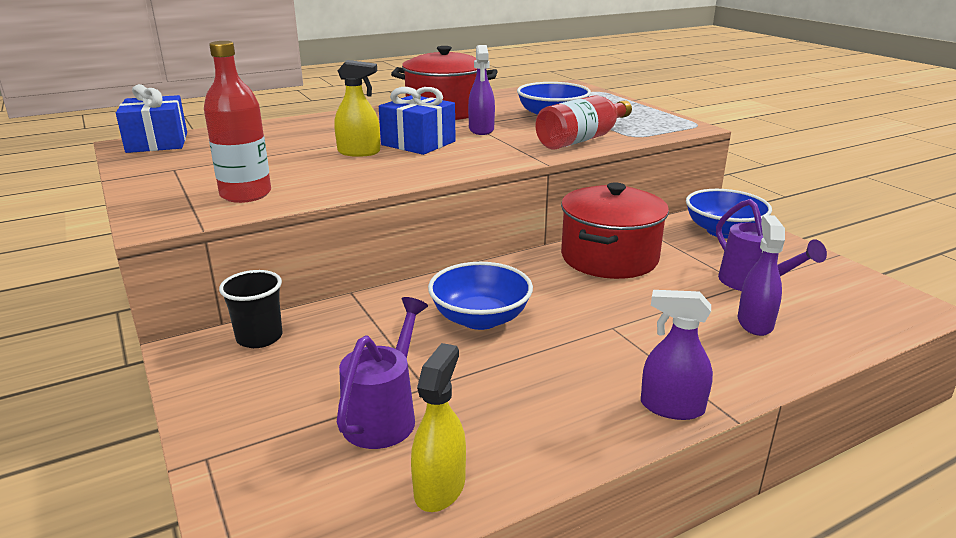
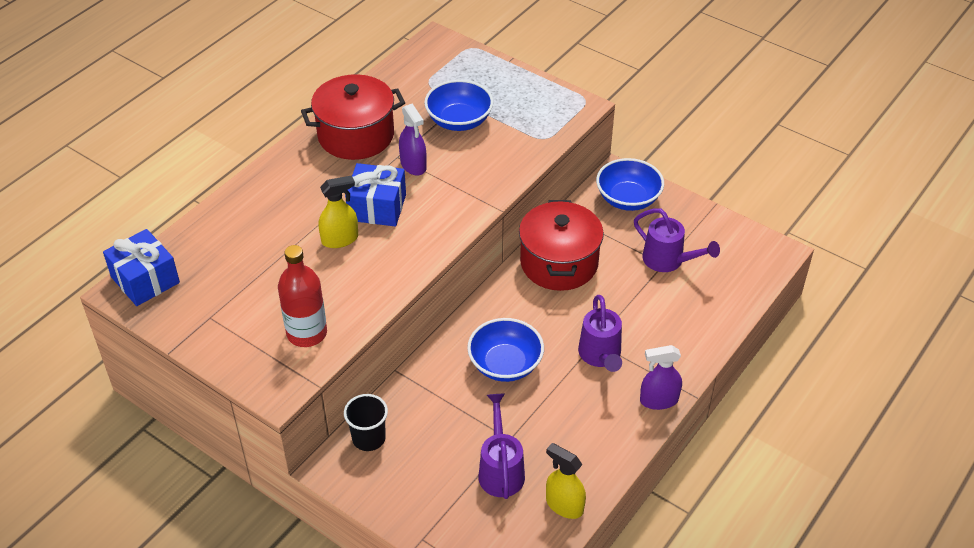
camera: 25 degrees left, 20 degrees up
(440, 487) = (564, 505): yellow spray bottle -> yellow spray bottle turned 45 degrees counterclockwise
(582, 139) = (506, 158): red bottle -> none
(611, 341) = (600, 356): none -> purple watering can
(755, 323) = (682, 304): purple spray bottle -> none

